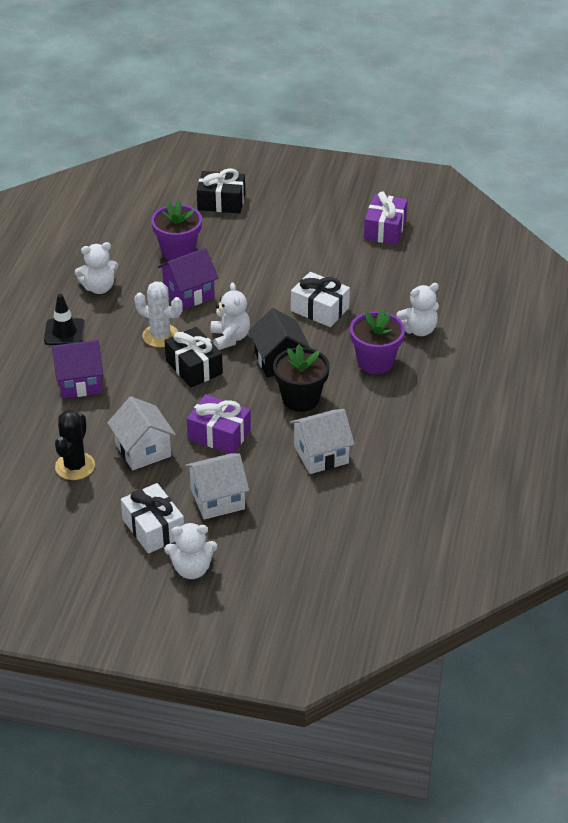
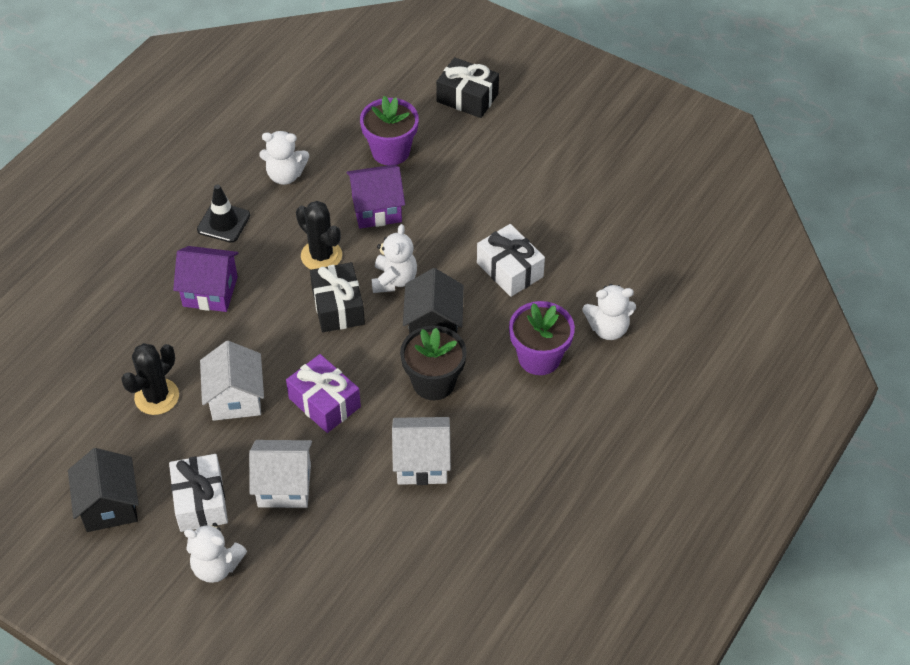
camera: 20 degrees right, 10 degrees up
(77, 552) = (109, 506): none -> black house
(160, 336) = (321, 256): white cactus -> black cactus
(385, 229) = (633, 182): purple gift -> none

